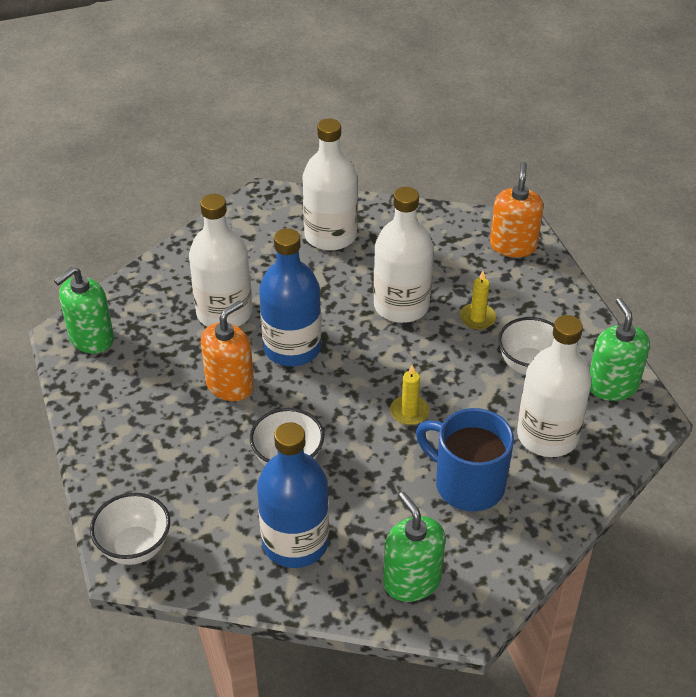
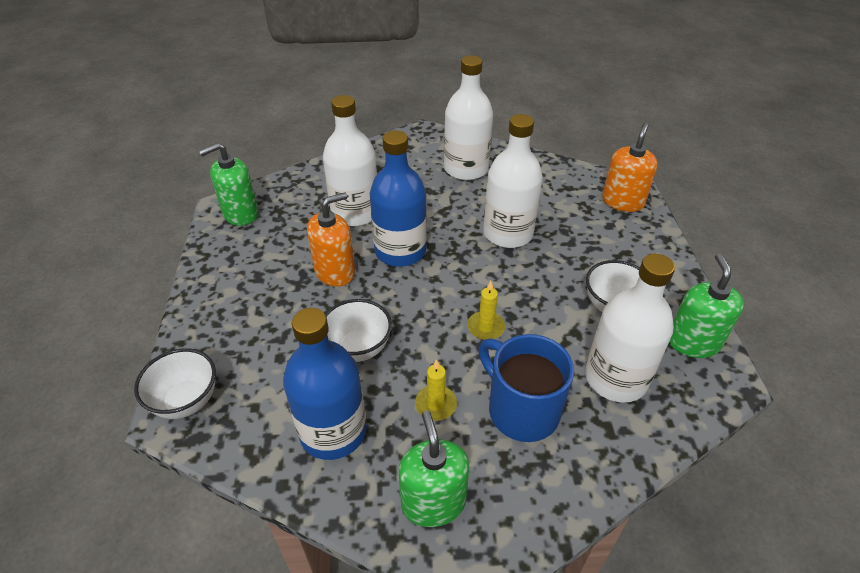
camera: 15 degrees right, 0 degrees up
(477, 318) = (574, 256): yellow candle -> yellow candle (435, 404)

